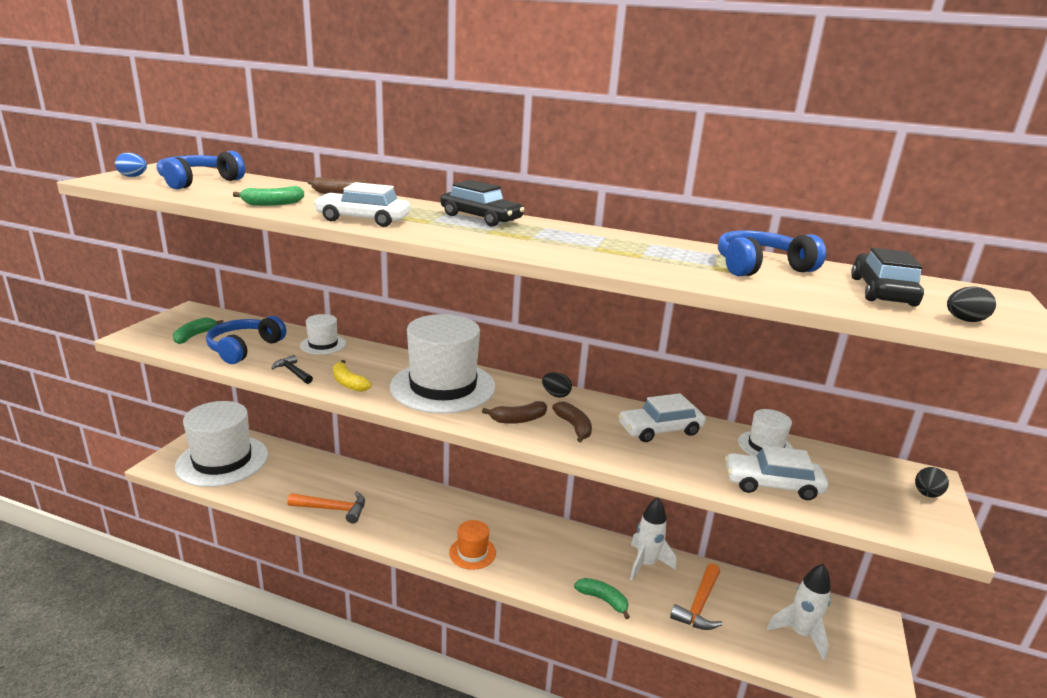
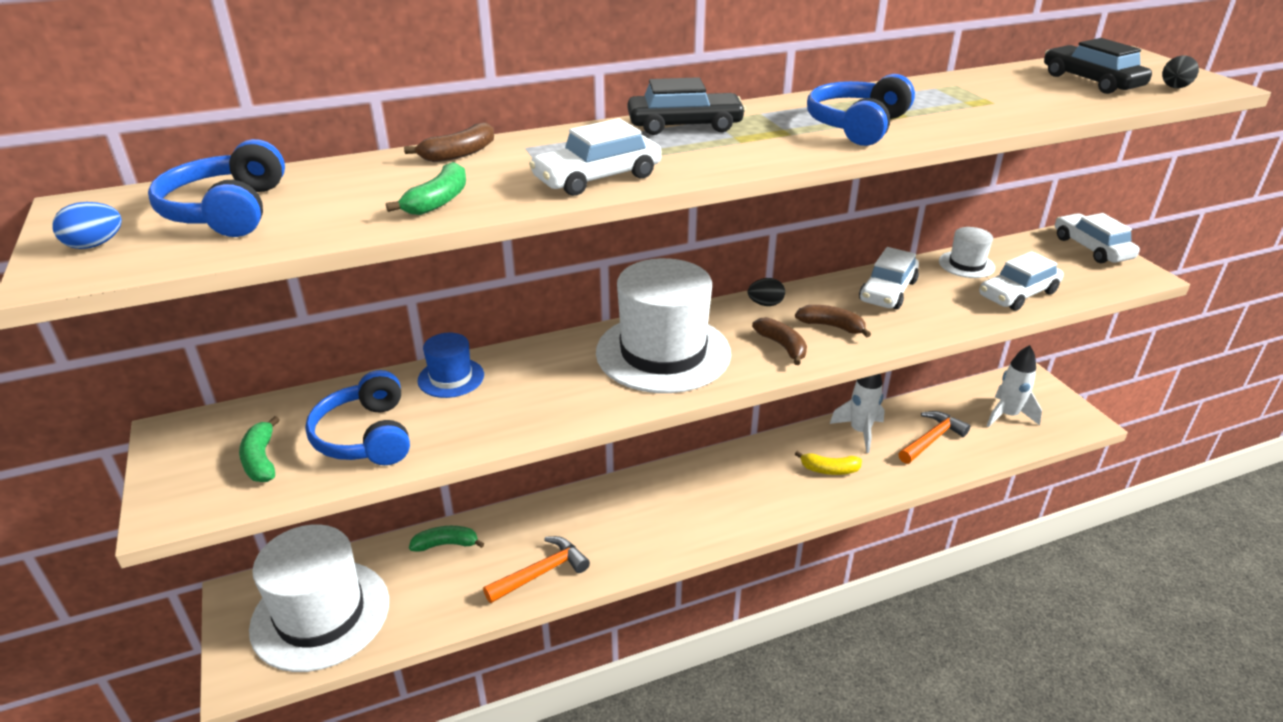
camera: 40 degrees left, 10 degrees up
(293, 372) = (486, 428): black hammer -> none
(323, 344) = (451, 378): white hat -> blue hat
(348, 383) = (570, 404): yellow banana -> yellow banana (829, 470)
(472, 552) = (728, 518): orange hat -> none
(518, 419) = (782, 346): brown banana -> brown banana turned 60 degrees counterclockwise
(603, 600) = (872, 483): green banana -> green banana (446, 544)
(699, 605) = (932, 439): orange hammer -> orange hammer turned 120 degrees counterclockwise
(760, 267) = (989, 89): blue headphones -> blue headphones (857, 125)
(926, 494) = (1091, 248): black egg -> white car

